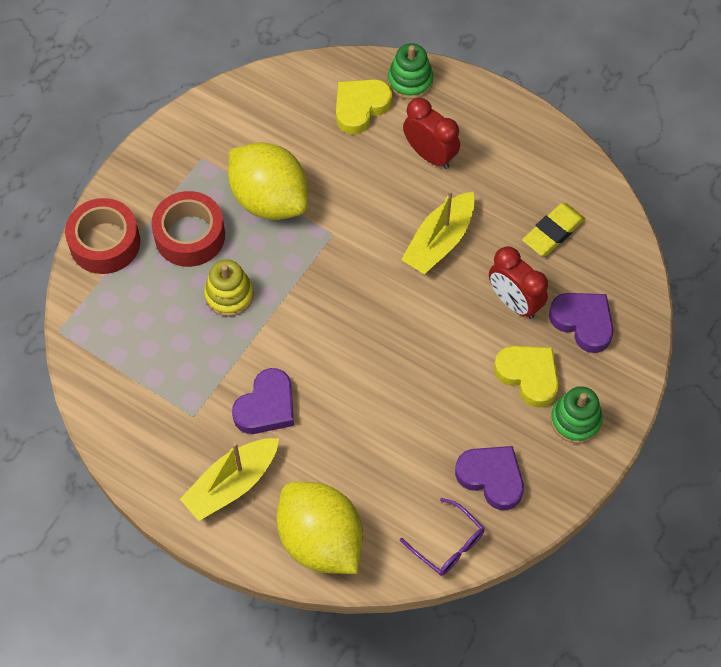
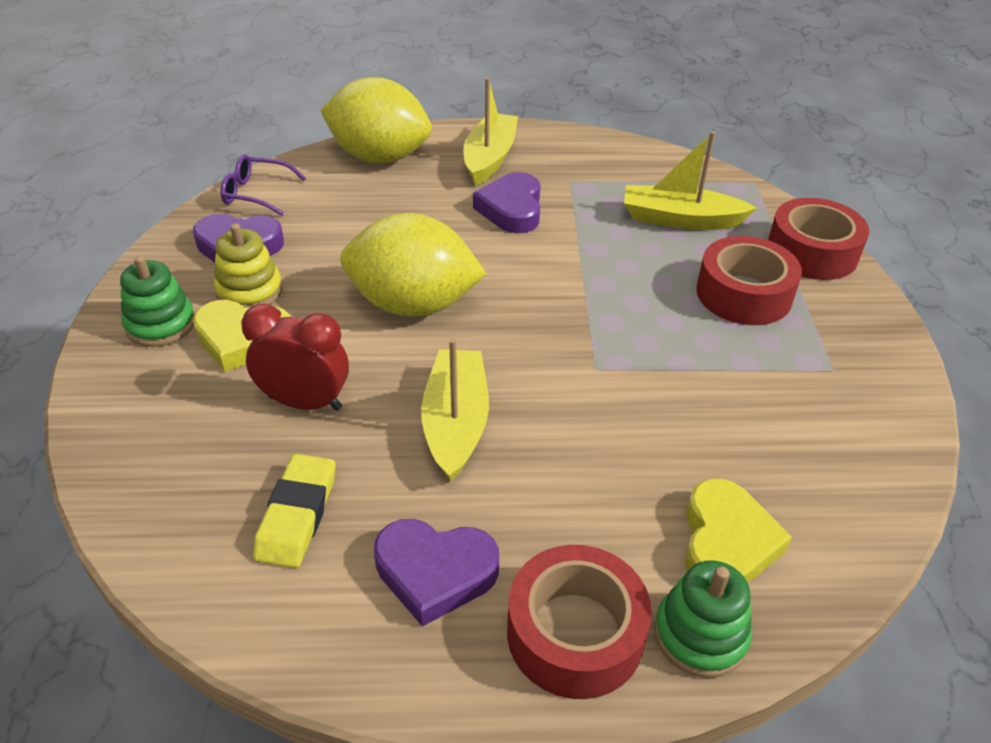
camera: 145 degrees right, 20 degrees down
(157, 324) = (680, 219): none -> yellow boat
(229, 295) = (642, 266): yellow stacking toy -> yellow stacking toy (249, 291)
(269, 199) = (706, 366): yellow lemon -> yellow lemon (413, 305)
(430, 154) = (562, 529): red clock -> none
(461, 109) = (575, 633): none -> red tape
(583, 322) = (194, 422): purple heart -> purple heart (435, 573)

